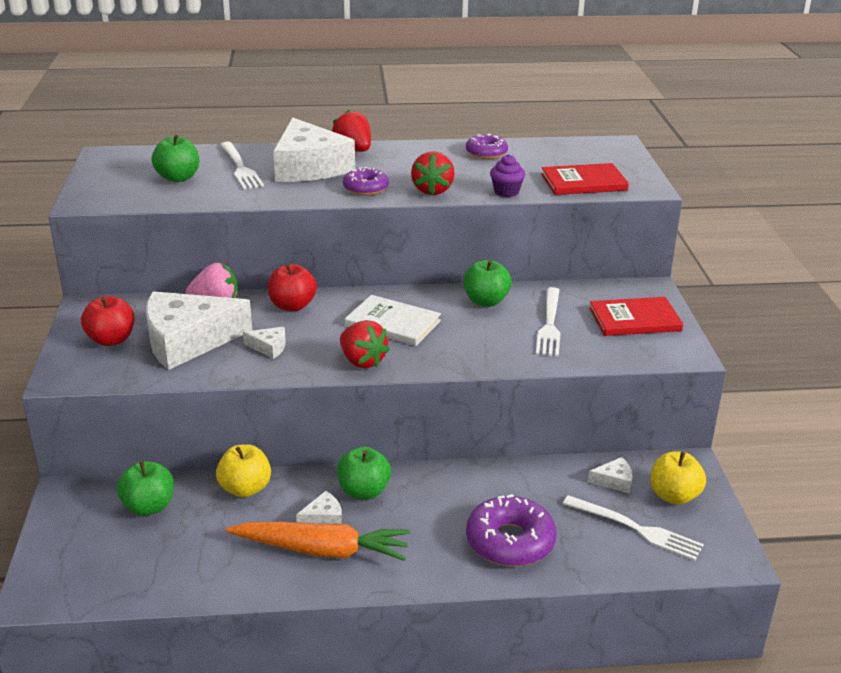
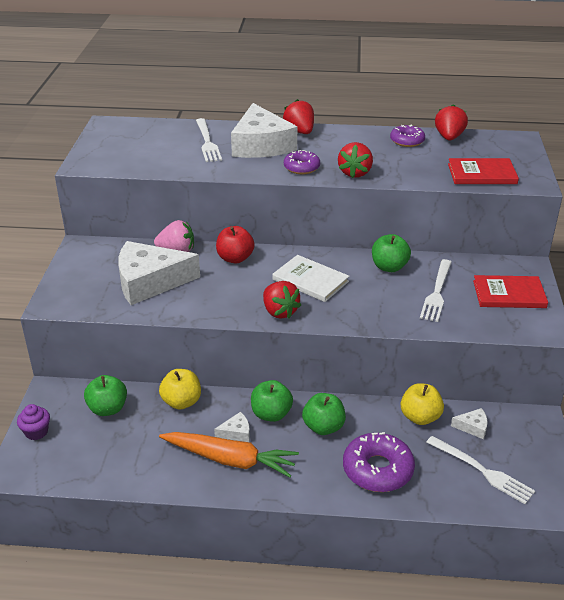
camera: 10 degrees right, 5 degrees up
(111, 340) = (93, 276): red apple -> none
(178, 178) = (158, 148): green apple -> green apple (323, 427)
(269, 347) = (210, 293): white cheese -> none
(506, 192) = (415, 178): purple cupcake -> purple cupcake (36, 432)
(535, 146) = (449, 137): none -> red strawberry
(674, 496) = (519, 445): yellow apple -> yellow apple (420, 417)

